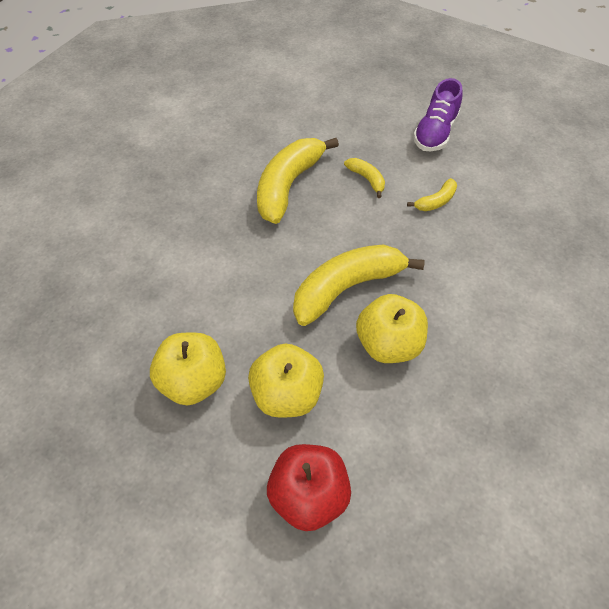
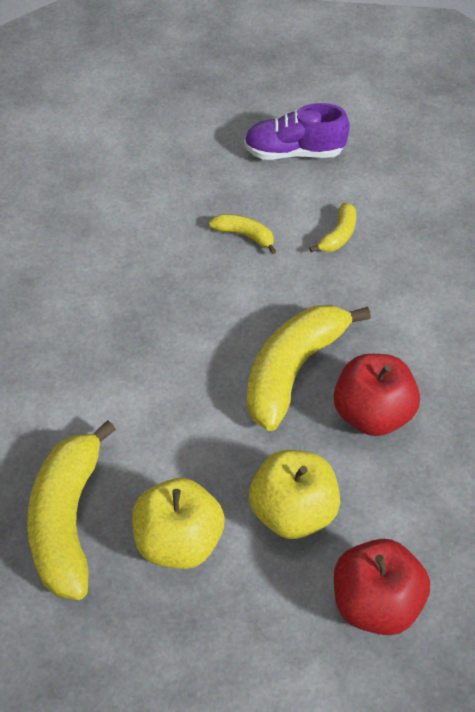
camera: 25 degrees left, 5 degrees down
(288, 185) = (155, 275): yellow banana -> yellow banana (67, 521)
(388, 344) = (372, 415): yellow apple -> red apple
(435, 133) = (294, 153): purple shoe -> purple shoe turned 90 degrees clockwise

